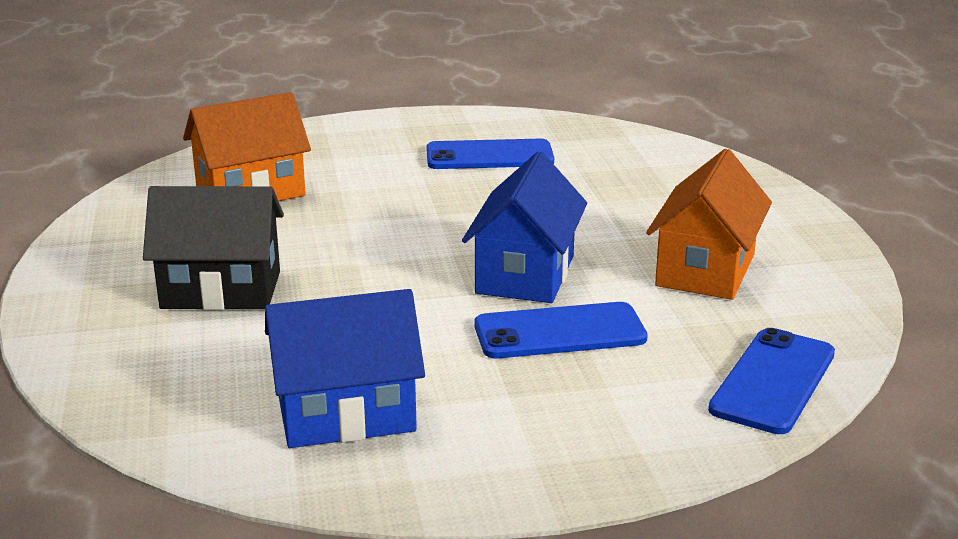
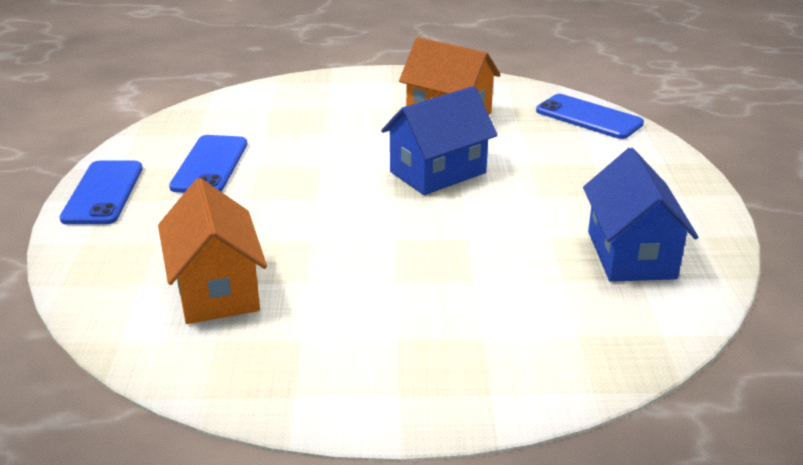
camera: 80 degrees left, 5 degrees up
(221, 290) = (428, 308): black house -> none
(525, 274) = (438, 172): blue house -> blue house turned 60 degrees counterclockwise
(559, 332) = (524, 169): blue phone -> blue phone (103, 193)

